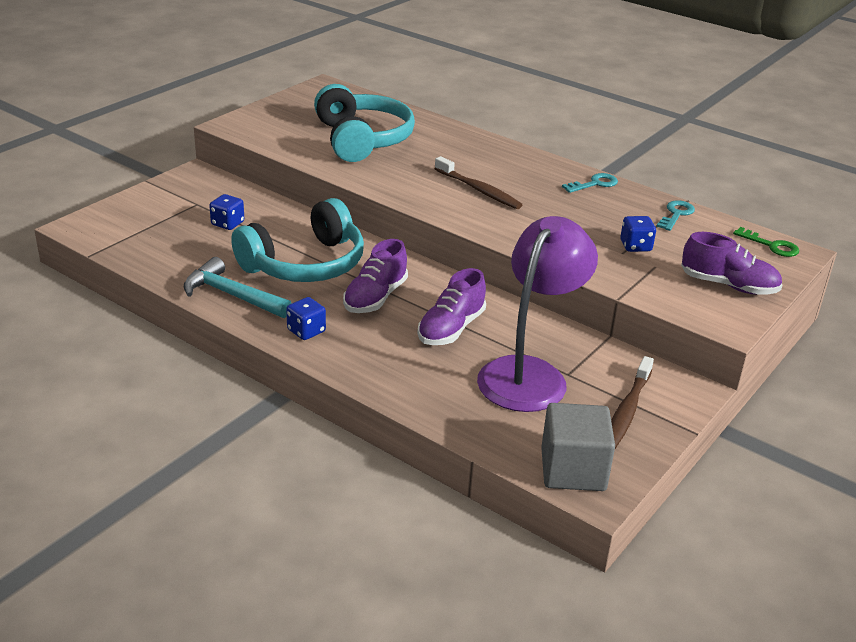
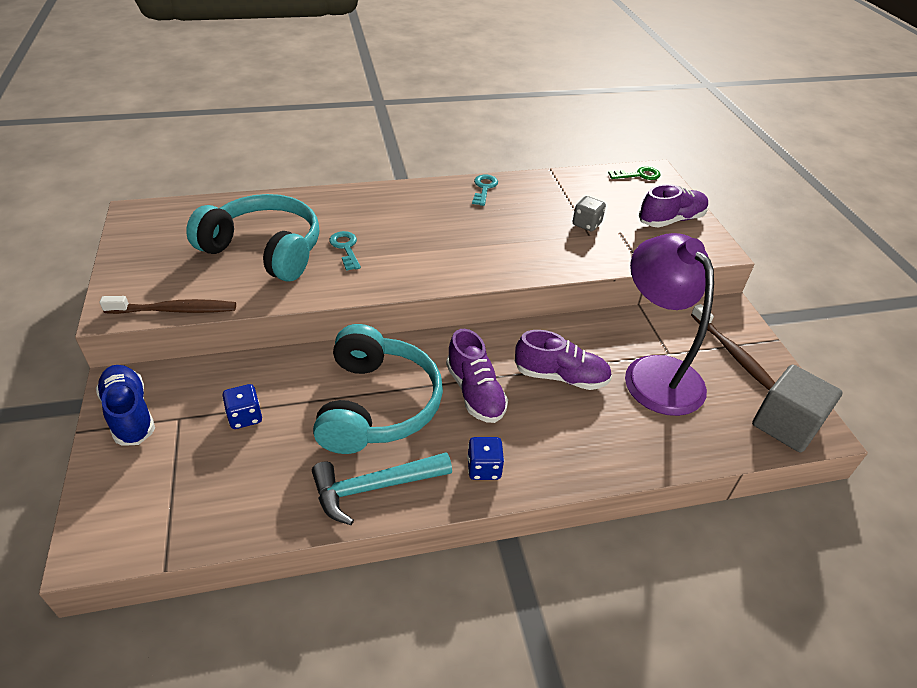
camera: 50 degrees left, 10 degrees up
(178, 188) = (129, 414): none -> blue shoe
(451, 329) = (560, 376): purple shoe -> purple shoe turned 60 degrees counterclockwise
(479, 190) = (428, 242): brown toothbrush -> brown toothbrush (175, 310)
(635, 246) = (586, 224): blue dice -> grey dice
(676, 214) = (563, 183): turquoise key -> turquoise key (346, 248)

